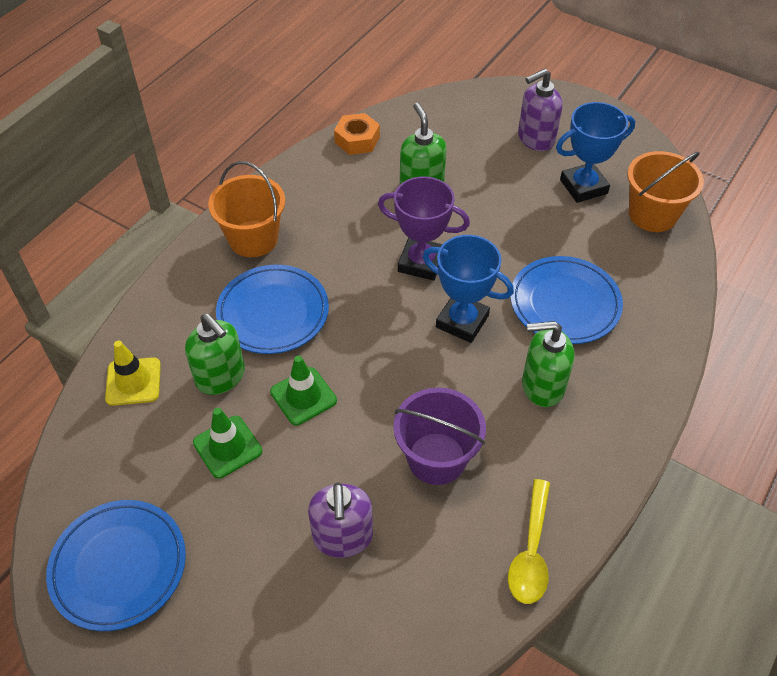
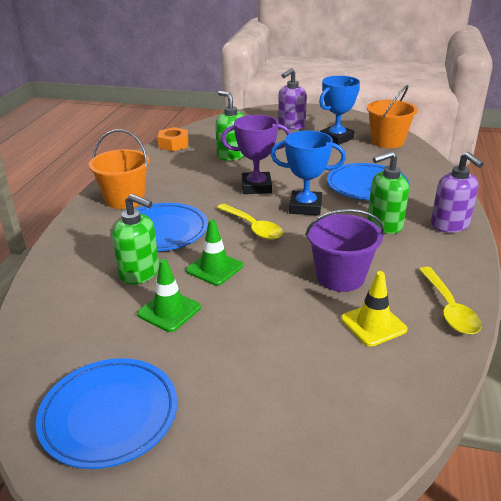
camera: 20 degrees left, 20 degrees down
(133, 381) = (64, 292): yellow traffic cone -> yellow traffic cone (373, 324)
(342, 537) = (301, 339): purple soap dispenser -> purple soap dispenser (450, 225)
(379, 339) = (253, 227): none -> yellow spoon

